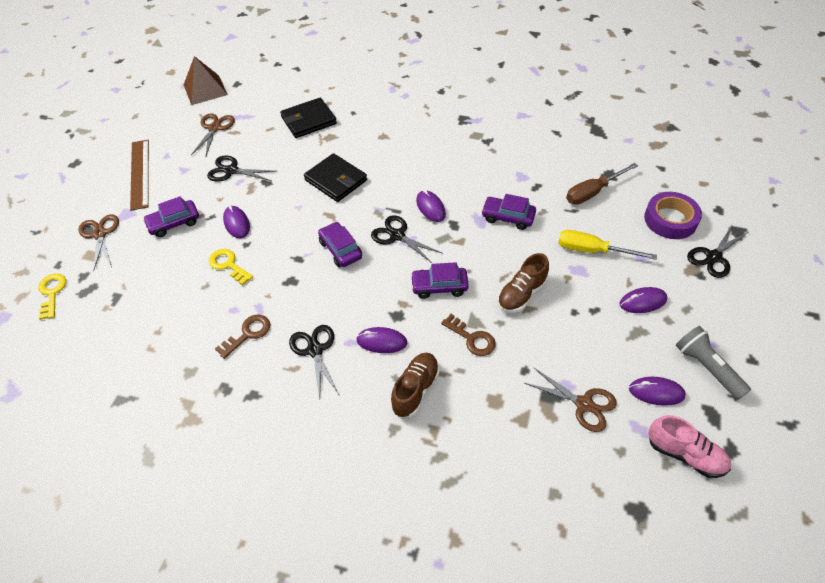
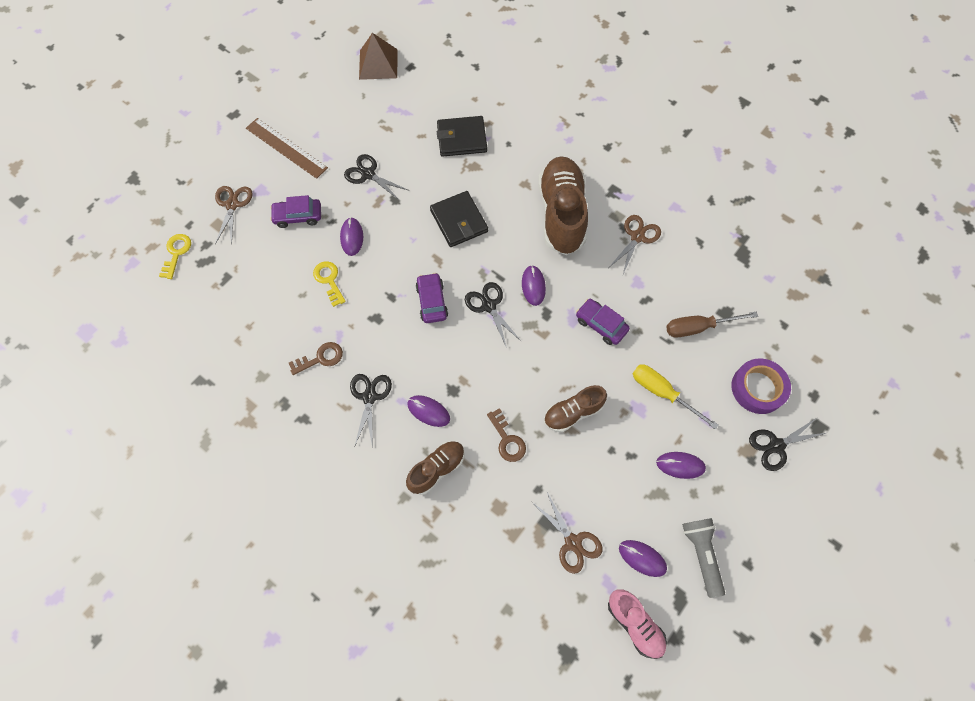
camera: 20 degrees right, 15 degrees up
(140, 173) = (286, 148): brown ruler -> brown ruler turned 60 degrees counterclockwise
(214, 128) = (370, 116): brown scissors -> brown scissors (637, 237)
(427, 148) = (561, 214): none -> brown shoe
(439, 286) = (502, 375): purple car -> none

